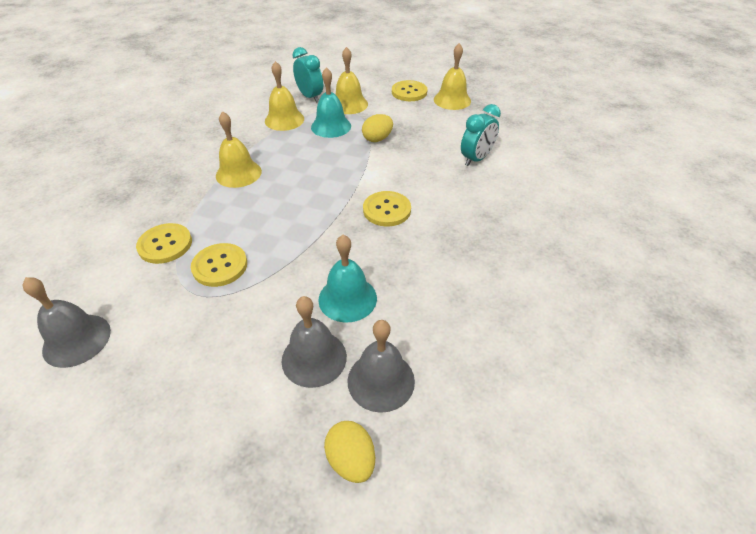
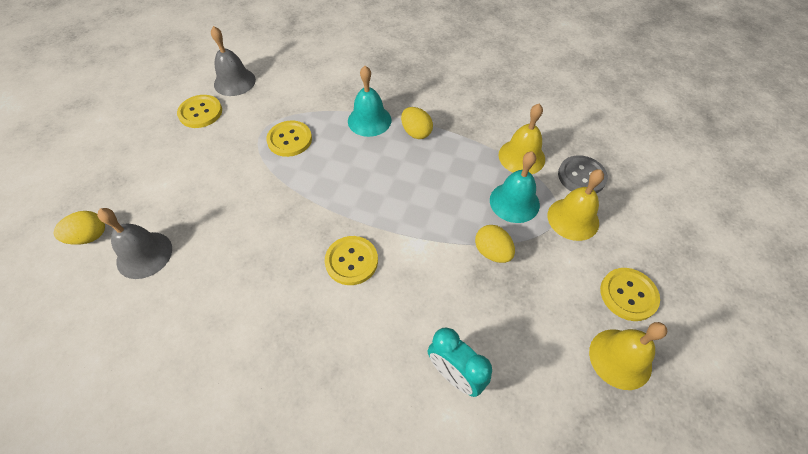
camera: 90 degrees right, 10 degrees up
(165, 244) = (320, 103): yellow button -> yellow button (200, 112)
(238, 173) = (416, 132): yellow bell -> yellow egg
(310, 97) = (581, 176): turquoise clock -> grey button
(314, 358) = (179, 209): grey bell -> none
(347, 298) = (234, 229): turquoise bell -> turquoise bell (369, 120)

